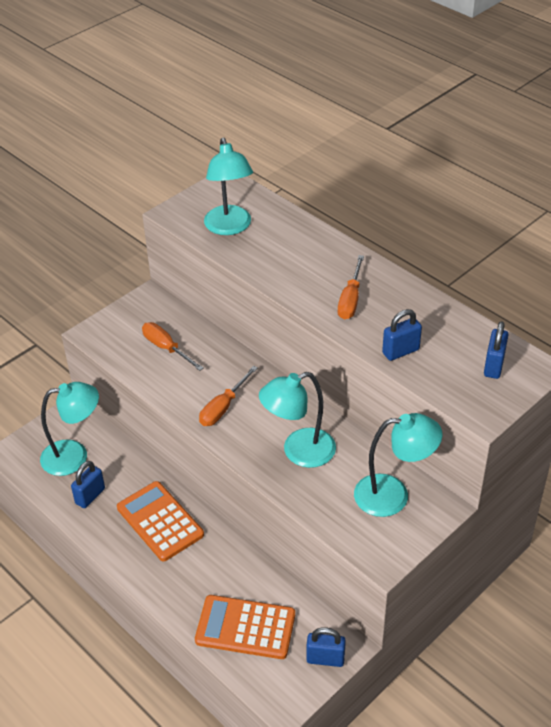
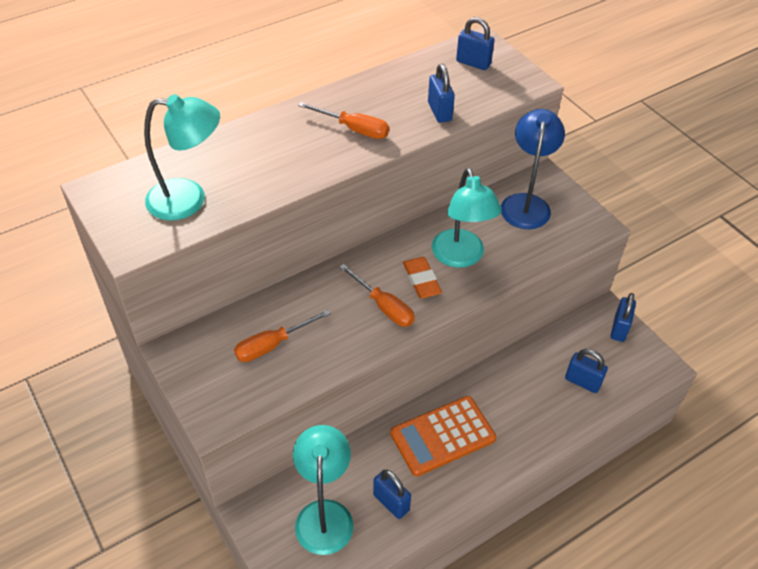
camera: 80 degrees left, 5 degrees up
(245, 628) = (582, 382): orange calculator -> blue padlock
(261, 428) = (421, 280): none -> orange eraser
(393, 495) = (526, 203): turquoise lamp -> blue lamp

